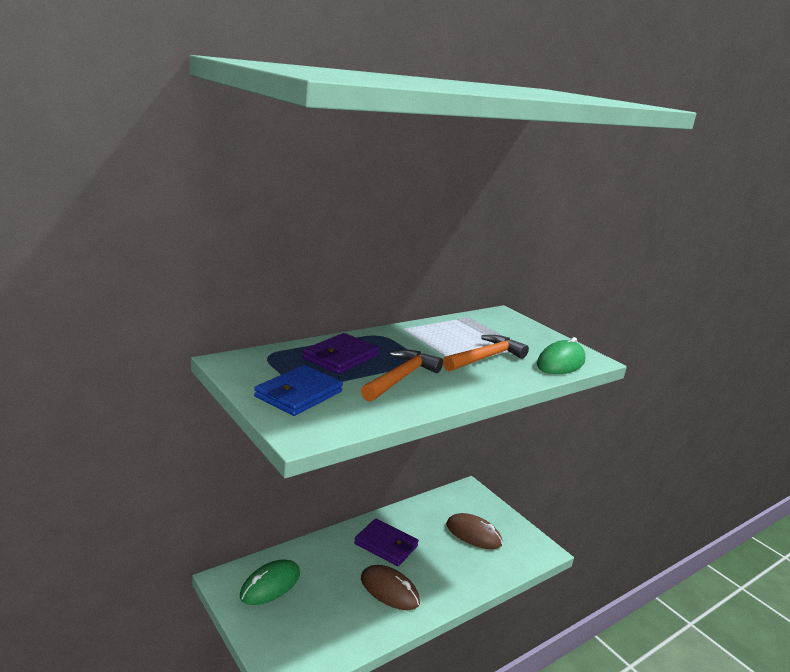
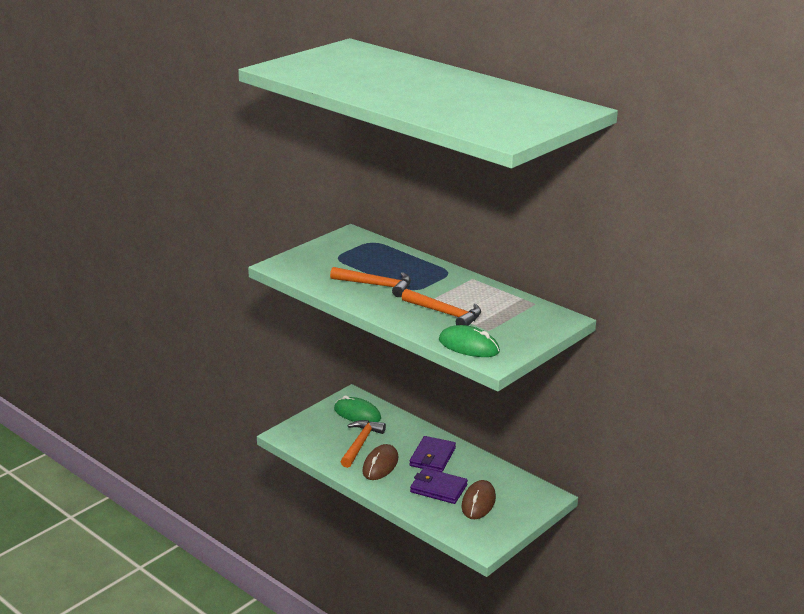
camera: 80 degrees right, 5 degrees up
(298, 394) = (324, 258): blue wallet -> none
(338, 597) = (360, 443): none -> orange hammer
(340, 357) = (391, 263): purple wallet -> purple wallet (438, 488)

